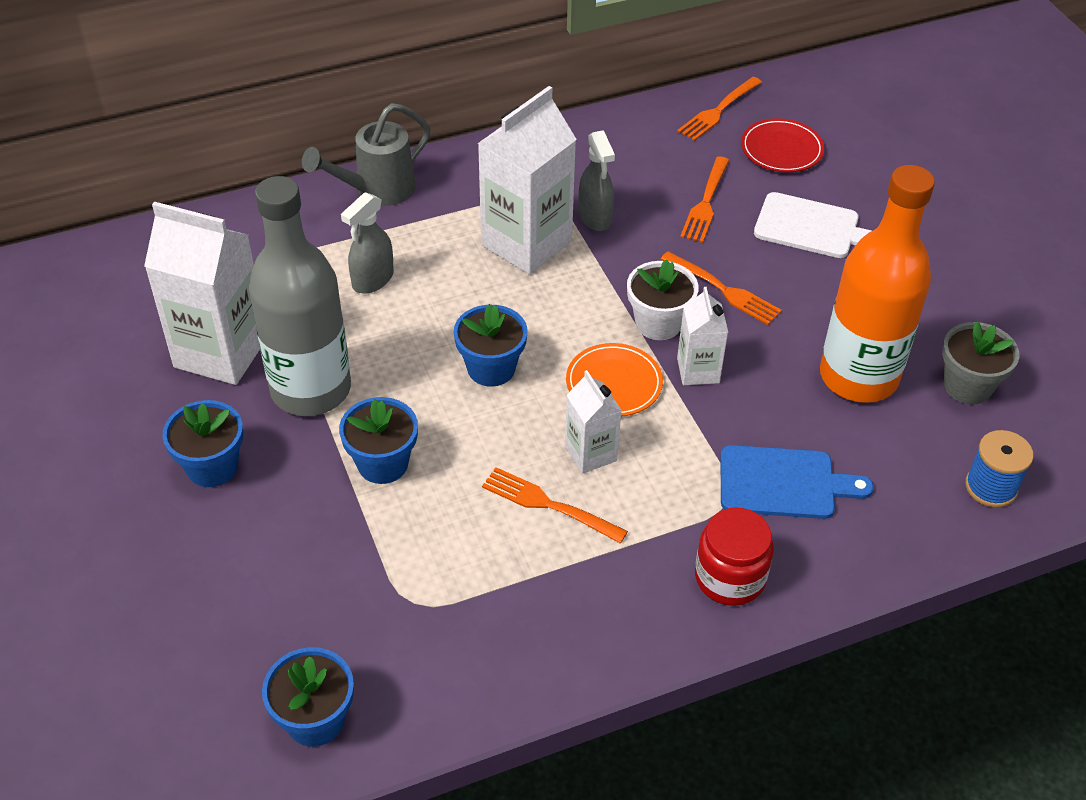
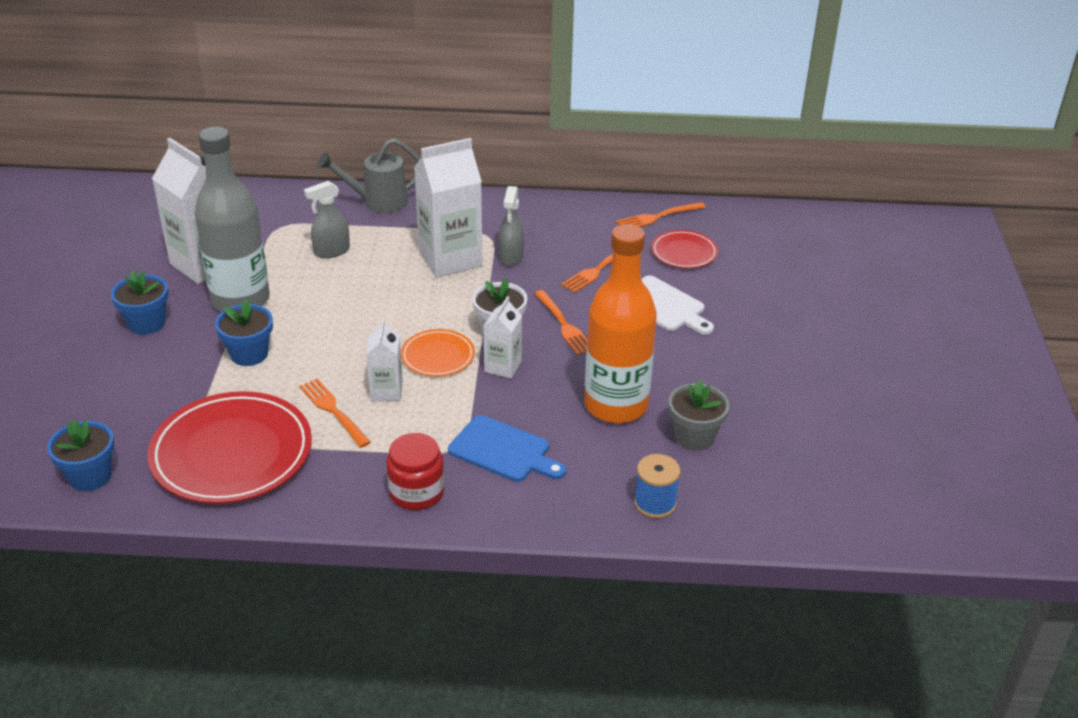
camera: 25 degrees right, 10 degrees down
(471, 613) = (232, 453): none -> red plate
(491, 368) = (364, 323): blue flower pot -> none

